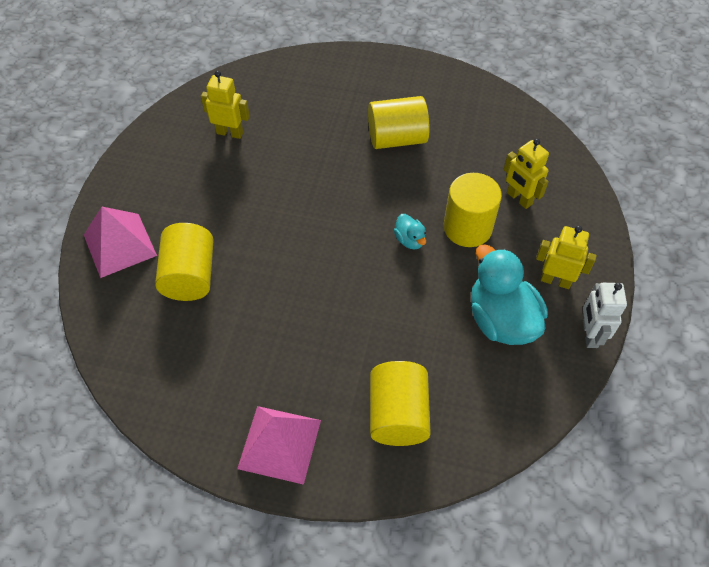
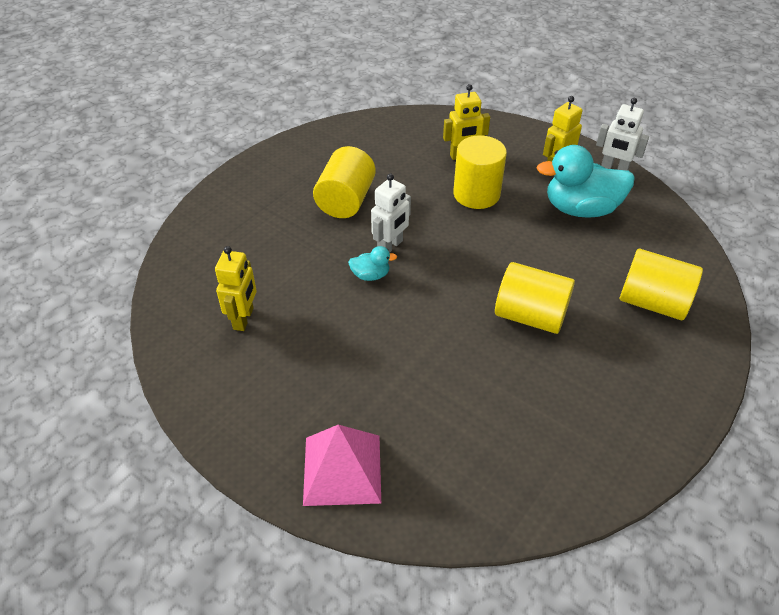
camera: 65 degrees left, 10 degrees down
(189, 276) = (424, 412): yellow cylinder -> yellow cylinder (530, 316)
(230, 133) = (244, 319): yellow robot -> yellow robot turned 150 degrees clockwise
(279, 444) = (660, 396): pink pyramid -> none
(357, 189) = (390, 246): none -> white robot
(410, 240) = (470, 232): turquoise duck -> turquoise duck (370, 275)

